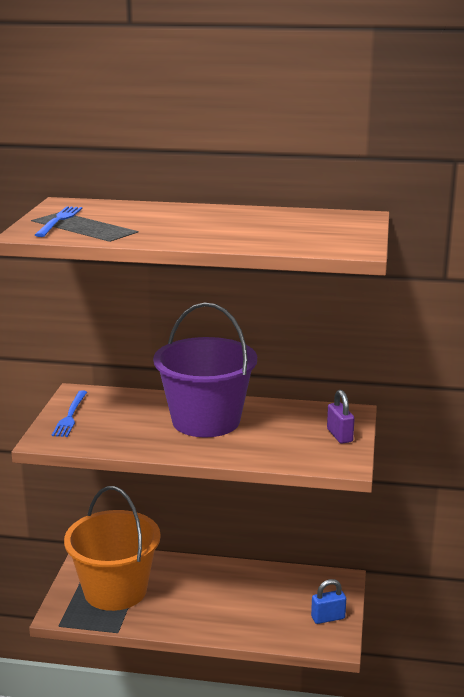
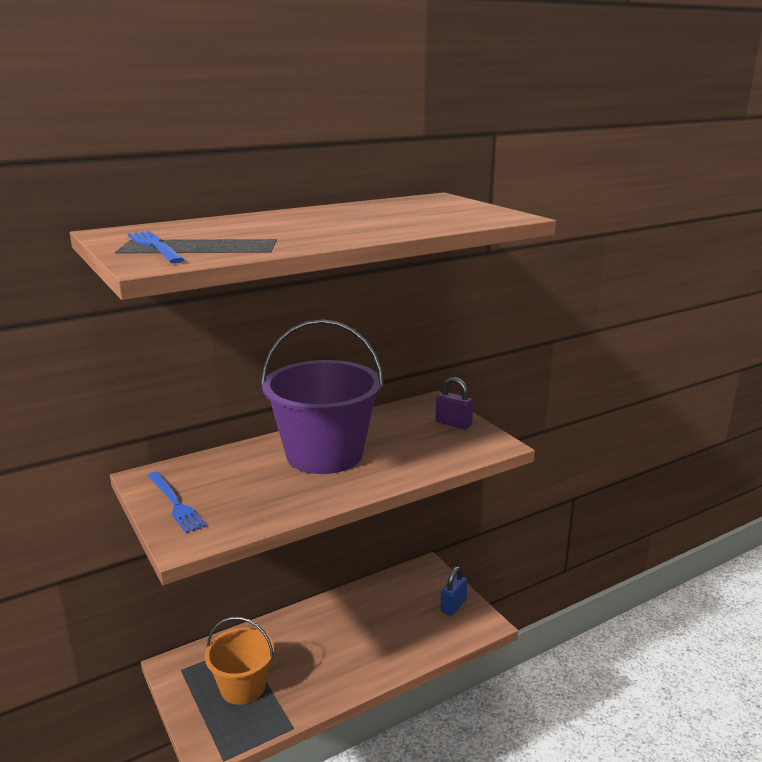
camera: 40 degrees left, 0 degrees up
(115, 590) = (243, 687): orange bucket -> orange bucket, size x0.60

